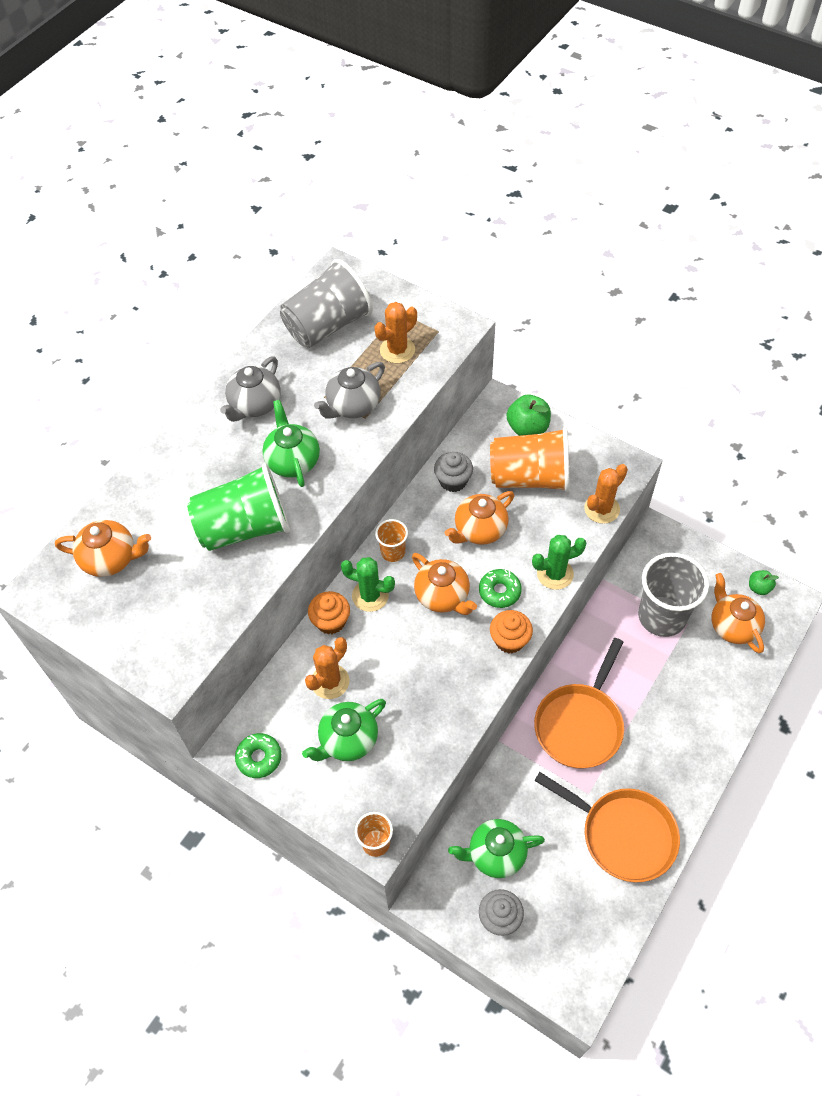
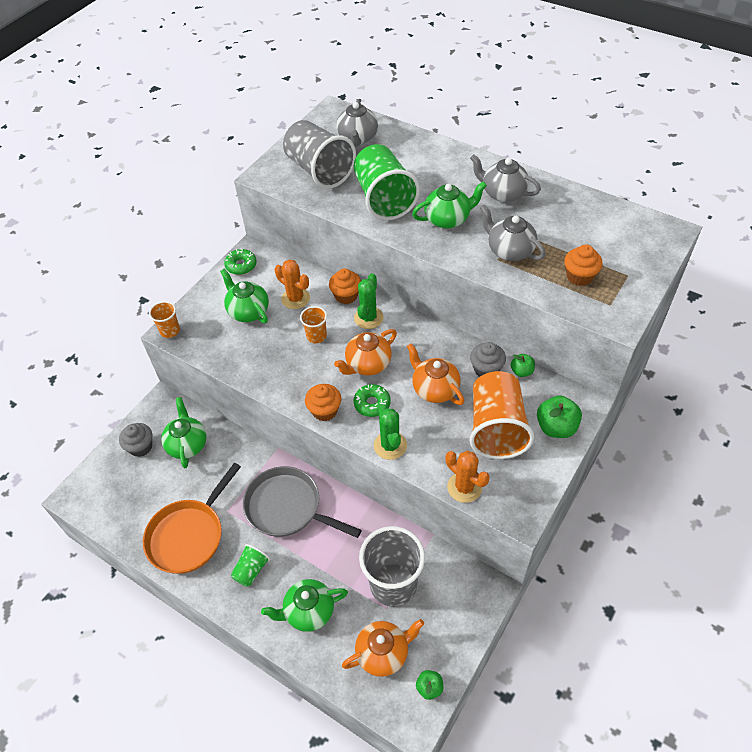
camera: 90 degrees right, 5 degrees down
(111, 559) = (358, 138): orange teapot -> grey teapot
(327, 325) = (599, 229): grey cup -> grey cup (319, 170)
(393, 552) = (410, 330): orange cup -> orange cup (316, 336)
(397, 350) = (579, 276): orange cactus -> orange cupcake
(456, 450) = (521, 371): none -> green apple
(580, 724) = (287, 507): orange pan -> grey pan
(660, 758) = (251, 570): none -> green cup
(700, 696) = (308, 612): none -> green teapot

